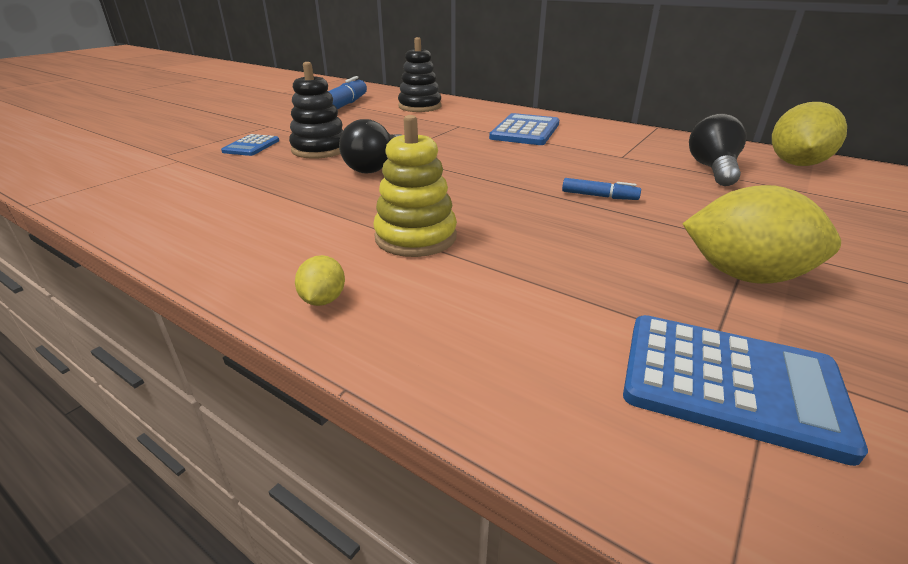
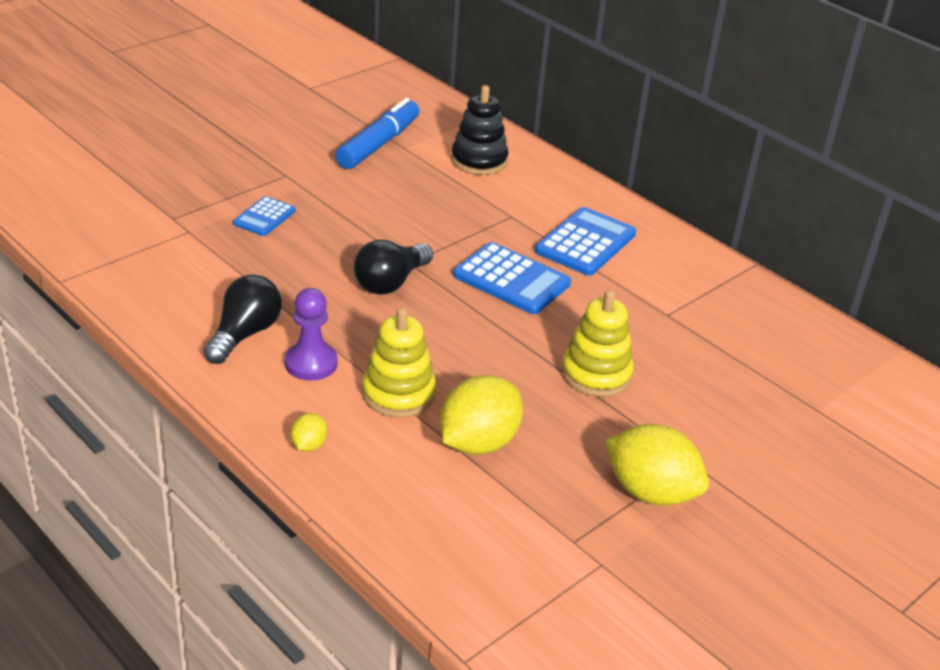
camera: 10 degrees right, 5 degrees up
(311, 227) = (311, 363): none -> purple pawn
(320, 149) = (337, 238): black stacking toy -> none
(599, 196) = (596, 374): blue marker -> yellow stacking toy
(712, 169) = (750, 356): black light bulb -> black light bulb (245, 334)
(730, 383) = (559, 569): blue calculator -> blue calculator (511, 279)
(796, 164) = (854, 366): yellow lemon -> yellow lemon (478, 443)

